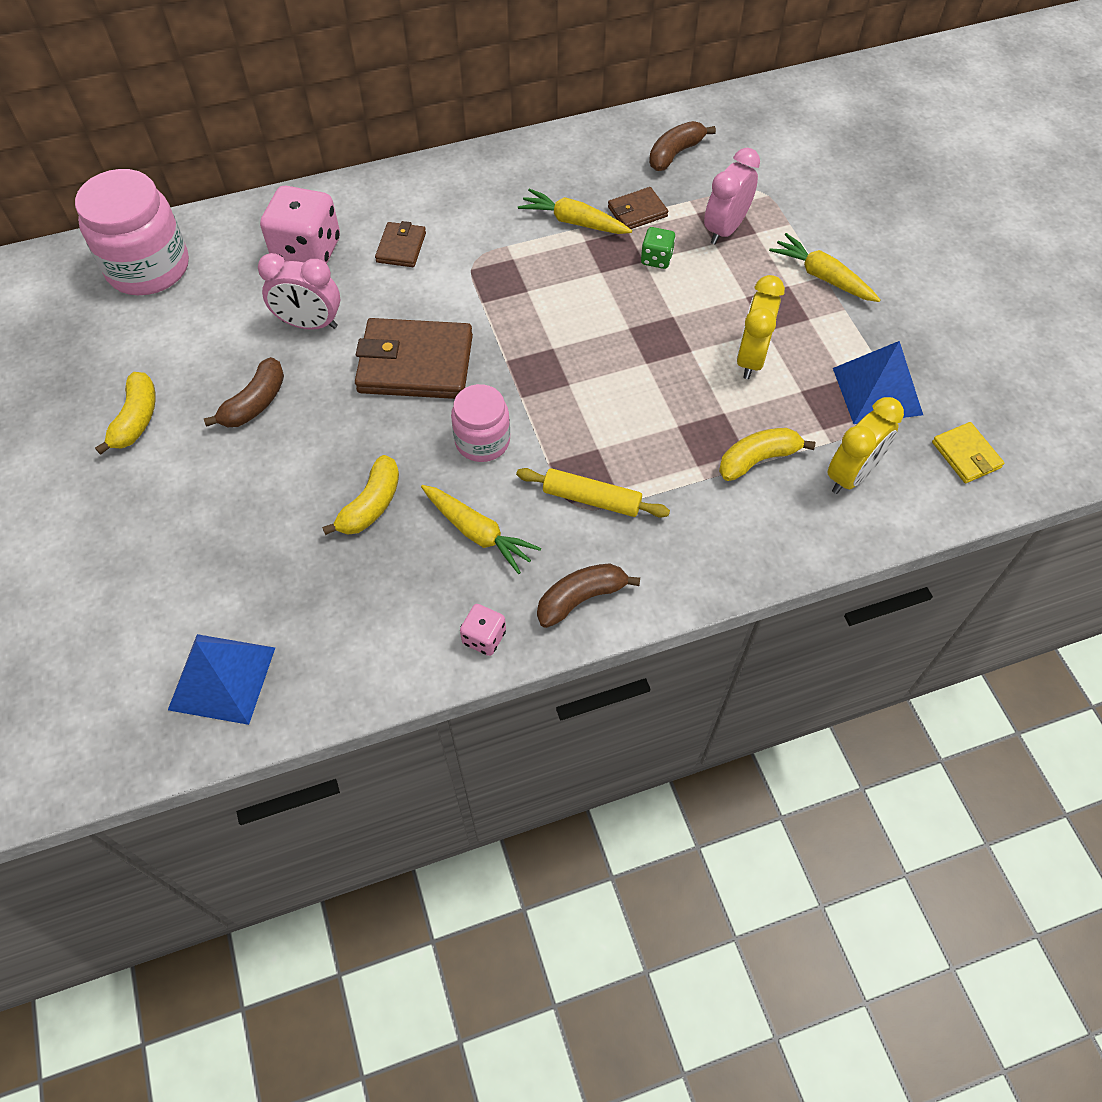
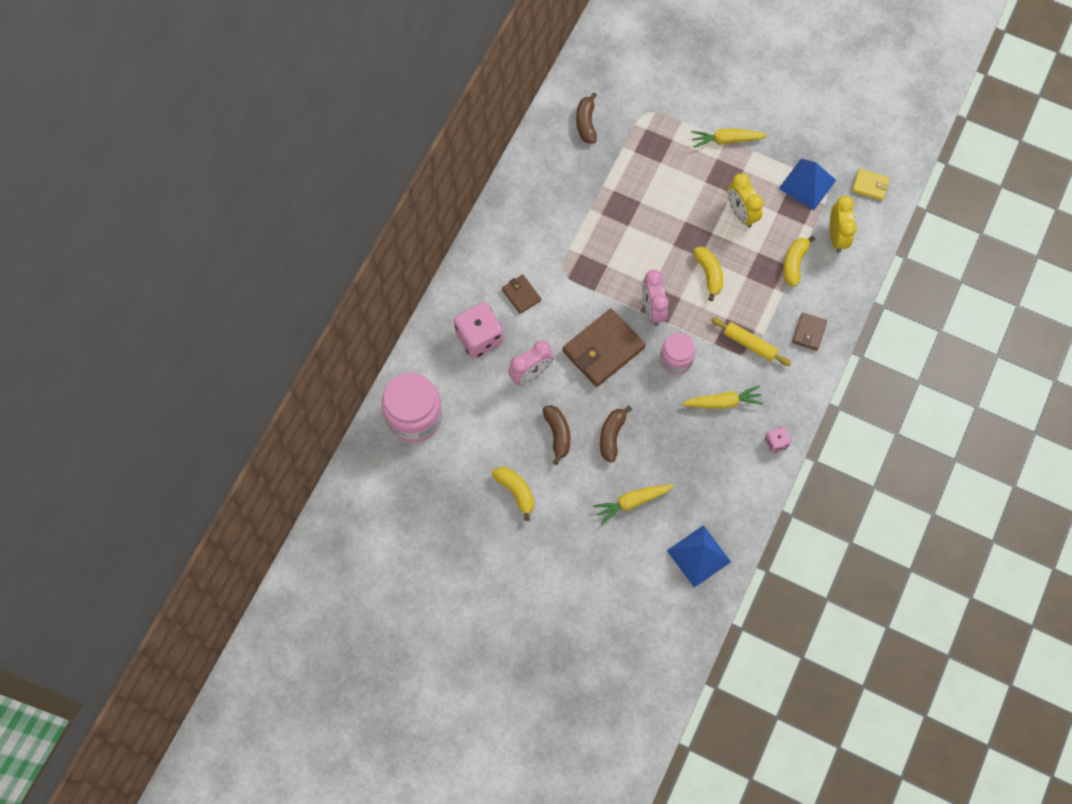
camera: 45 degrees left, 10 degrees up
(371, 505) = (666, 432): yellow banana -> yellow banana (709, 274)
(573, 222) = (584, 207): yellow carrot -> yellow carrot (632, 502)
(581, 598) = (793, 391): brown banana -> brown banana (612, 436)
(592, 499) = (750, 344): yellow rolling pin -> yellow rolling pin turned 60 degrees clockwise
(637, 212) = (607, 175): brown wallet -> brown wallet (809, 332)
(656, 259) = (644, 195): green dice -> none
(725, 229) = (657, 150): pink clock -> pink clock (652, 309)

